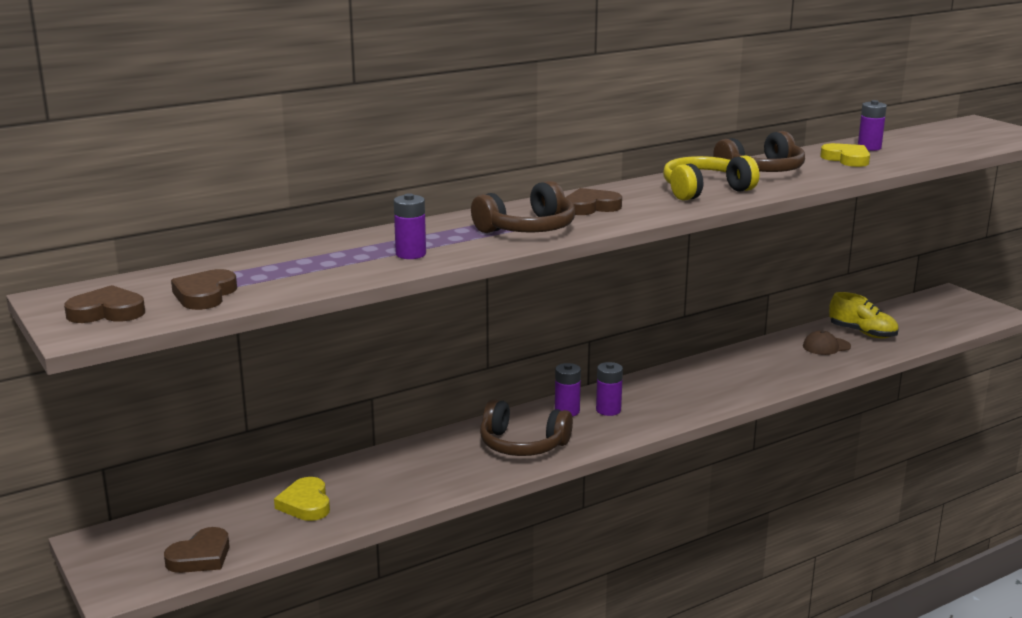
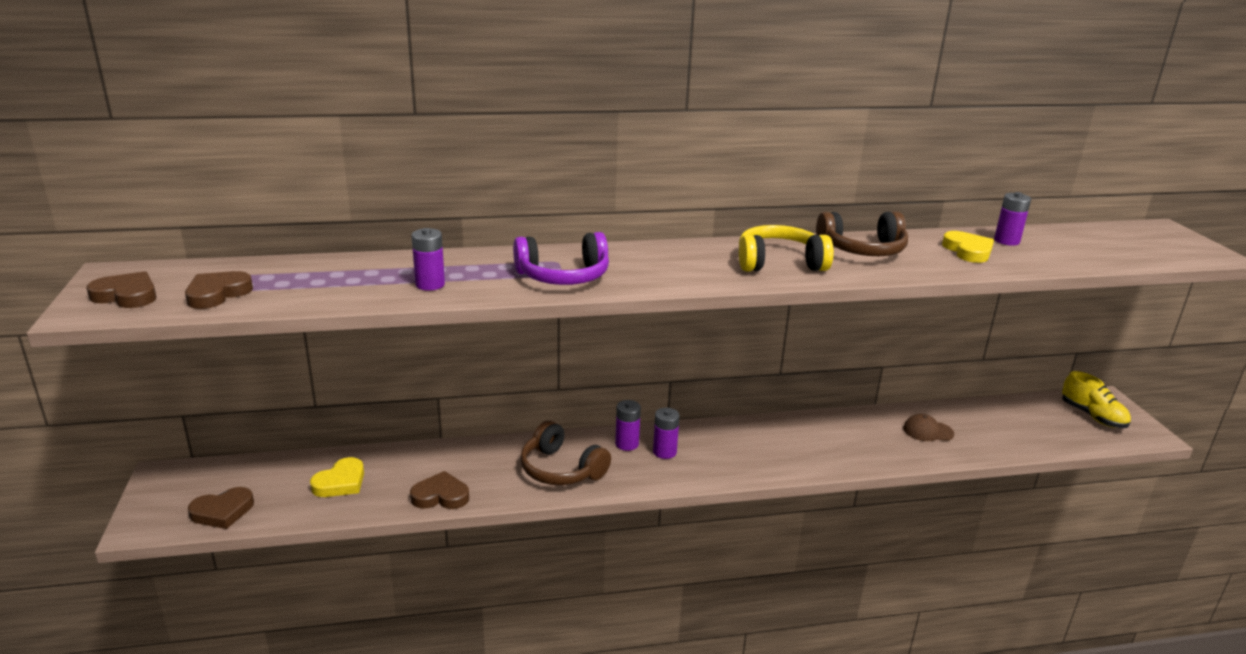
camera: 20 degrees right, 5 degrees up
(305, 504) = (340, 482): yellow heart -> yellow heart turned 150 degrees counterclockwise
(528, 229) = (563, 276): brown headphones -> purple headphones
(591, 207) = (648, 262): brown heart -> brown heart (440, 496)
(862, 333) = (977, 424): yellow shoe -> yellow shoe (1092, 416)

